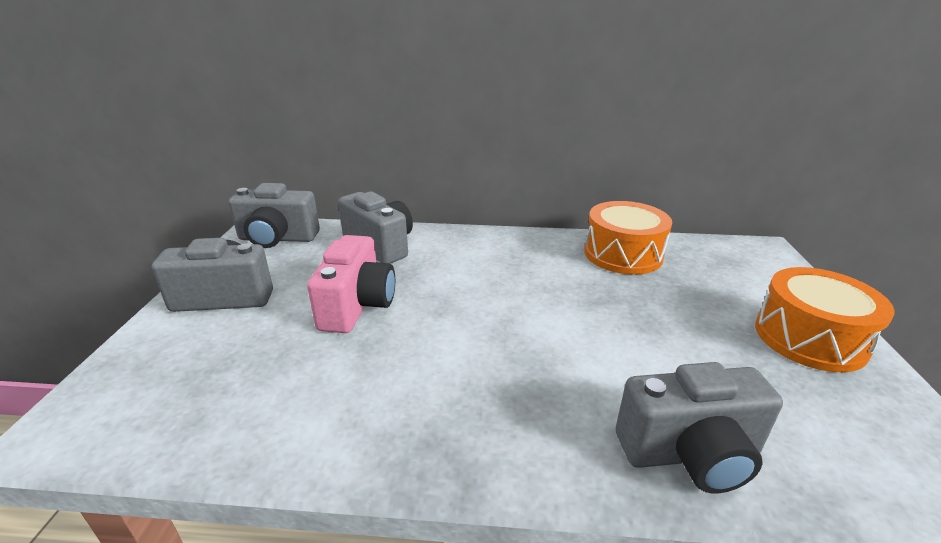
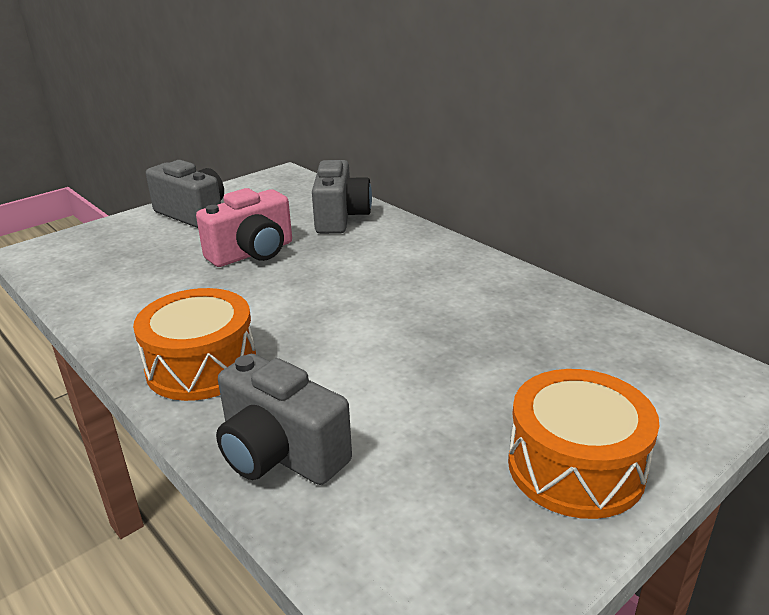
camera: 45 degrees right, 0 degrees up
(277, 239) = (281, 187): grey camera -> none
(623, 254) = (540, 309): orange drum -> orange drum (202, 366)

